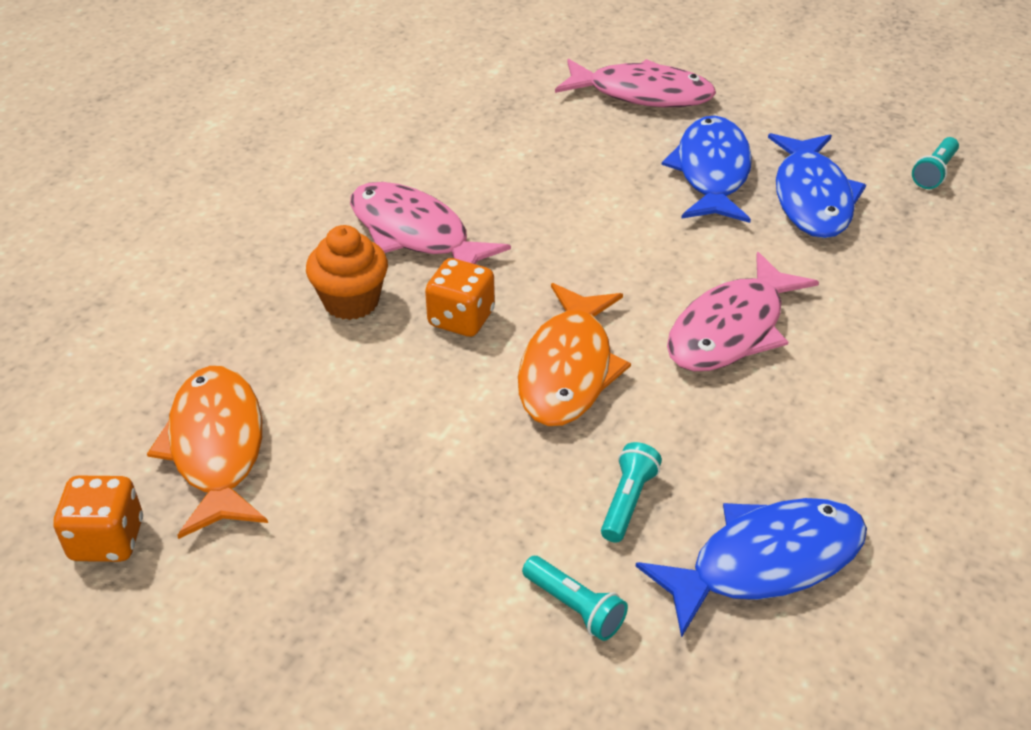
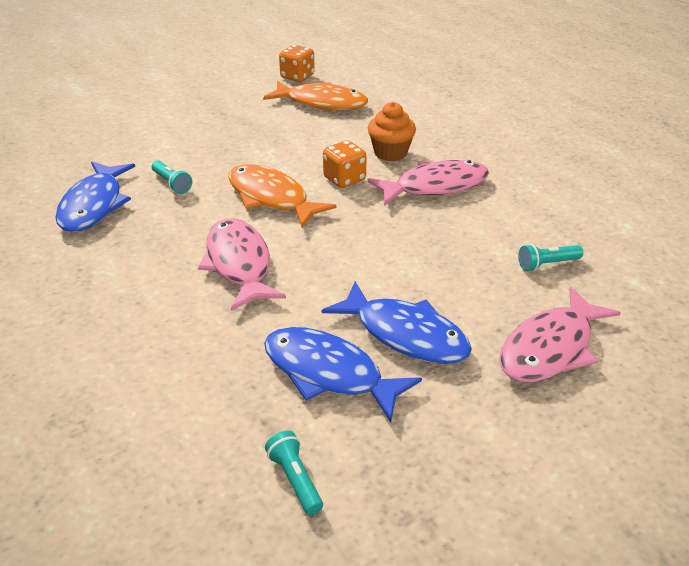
camera: 120 degrees right, 5 degrees down
(575, 607) = (141, 153): turquoise flashlight -> turquoise flashlight (547, 264)

